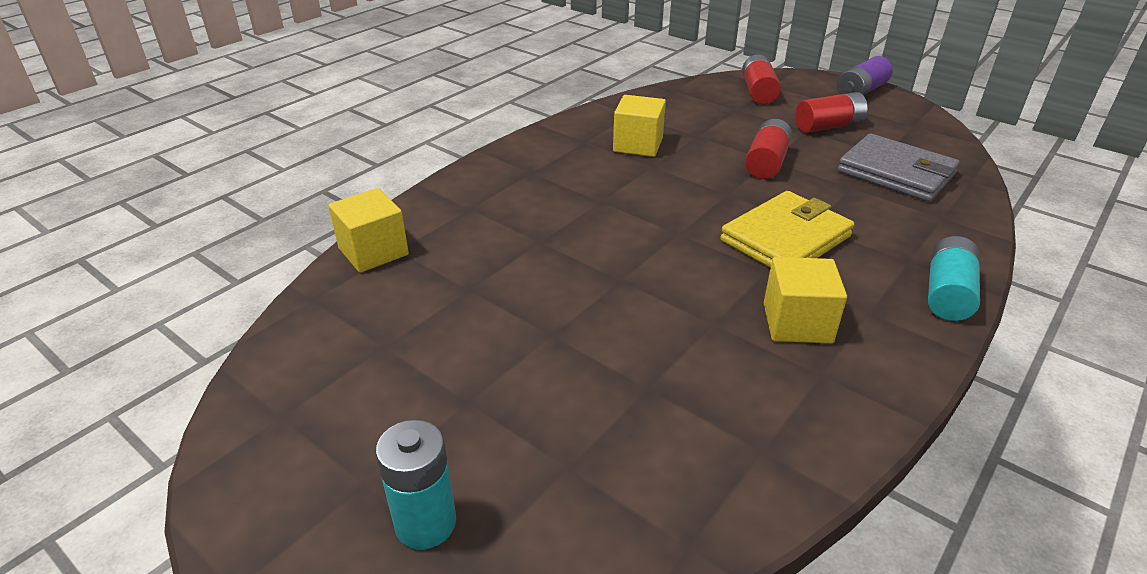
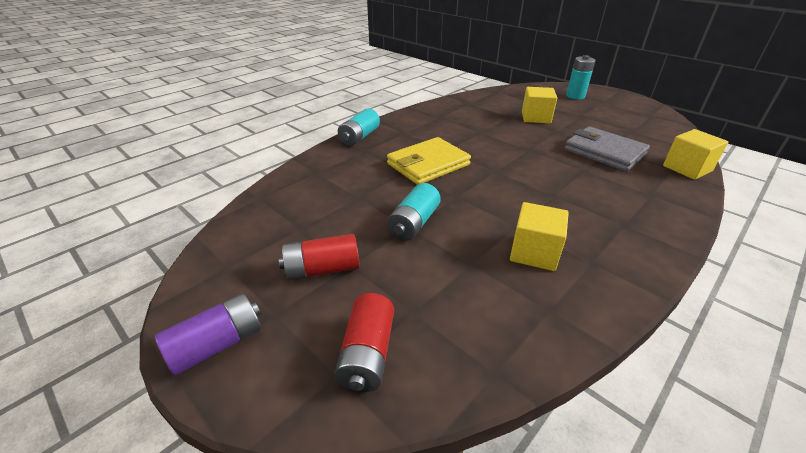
camera: 175 degrees left, 0 degrees up
(766, 163) = (414, 223): red battery -> turquoise battery
(797, 323) = (441, 130): yellow cube -> yellow cube (536, 117)
(896, 173) = (311, 207): grey wallet -> grey wallet (604, 152)

